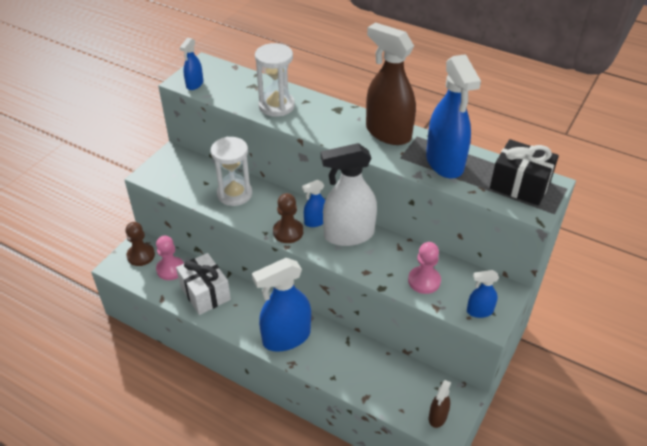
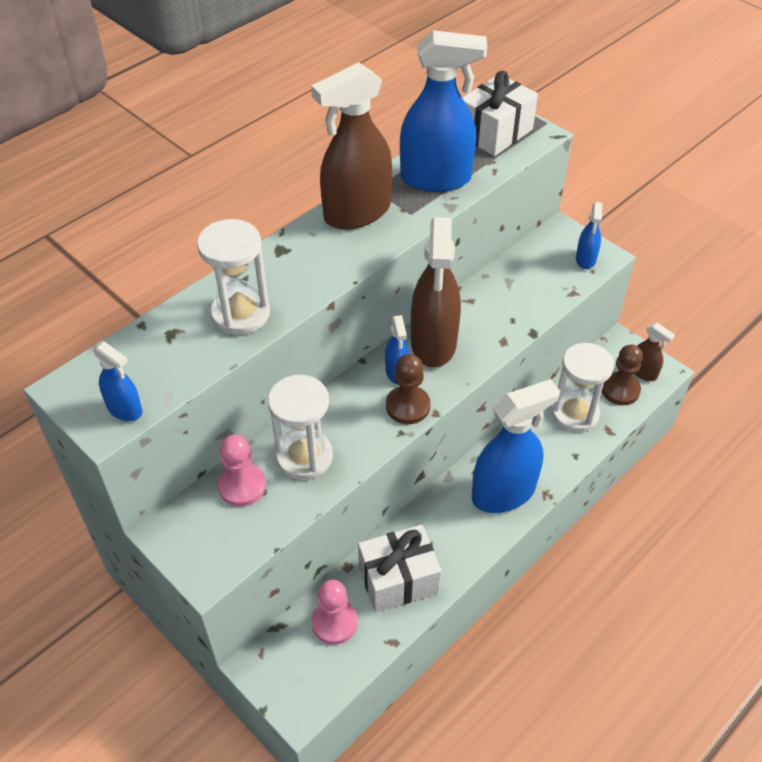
camera: 75 degrees left, 5 degrees up
(141, 255) = (288, 665): brown pawn -> brown pawn (620, 390)
(286, 337) = (504, 492): blue spray bottle -> blue spray bottle turned 105 degrees counterclockwise
(348, 235) = (433, 344): white spray bottle -> brown spray bottle
(374, 372) = (575, 413): none -> white hourglass
(424, 281) = (531, 292): pink pawn -> pink pawn (242, 486)
(520, 185) = (495, 132): black gift -> white gift

